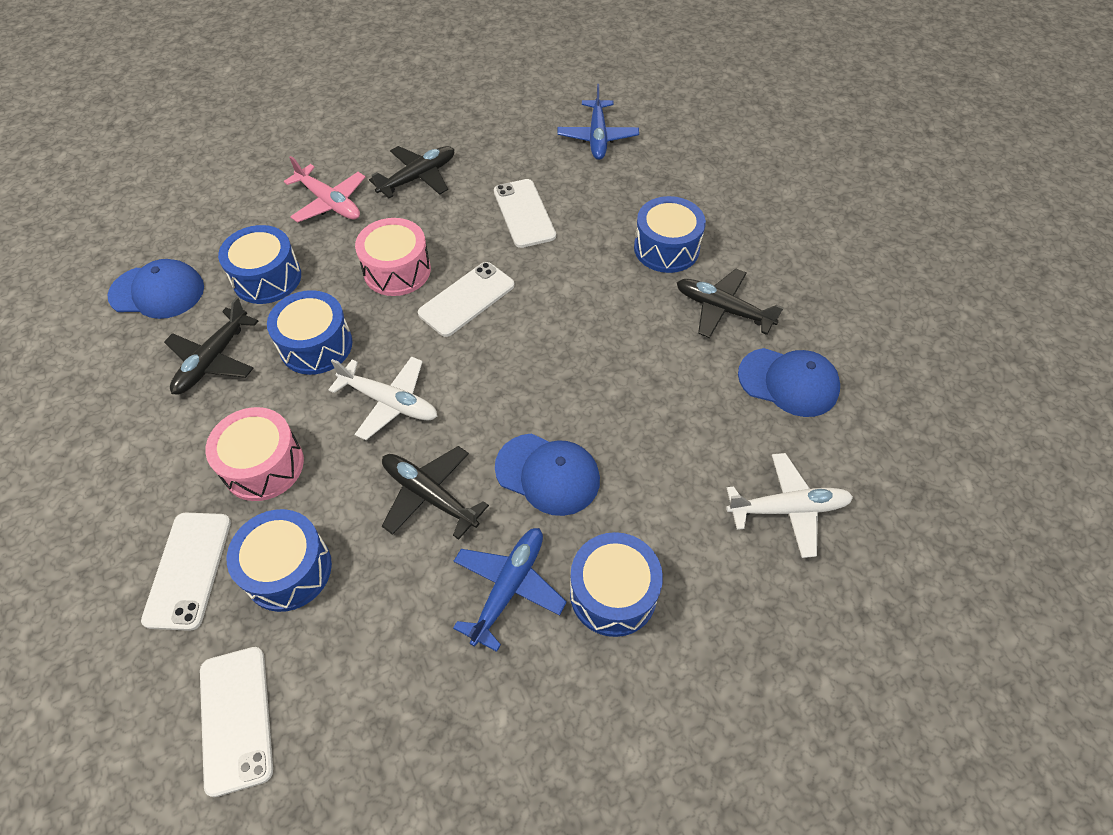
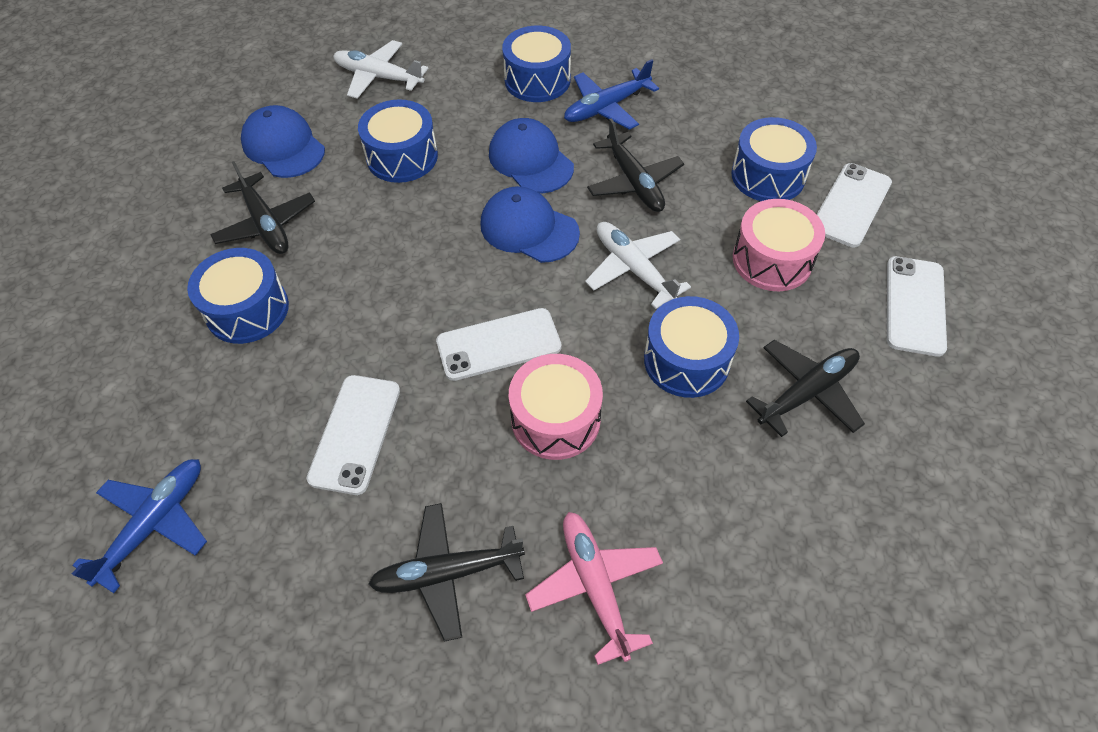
camera: 150 degrees left, 0 degrees up
(157, 292) = (872, 528): blue cap -> blue cap (529, 228)
(236, 719) = (823, 110): white phone -> white phone (915, 305)
(267, 278) = (720, 483): blue drum -> blue drum (402, 157)

